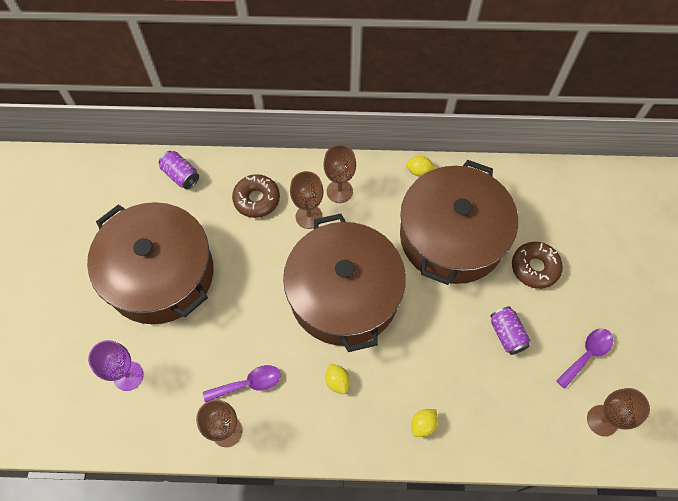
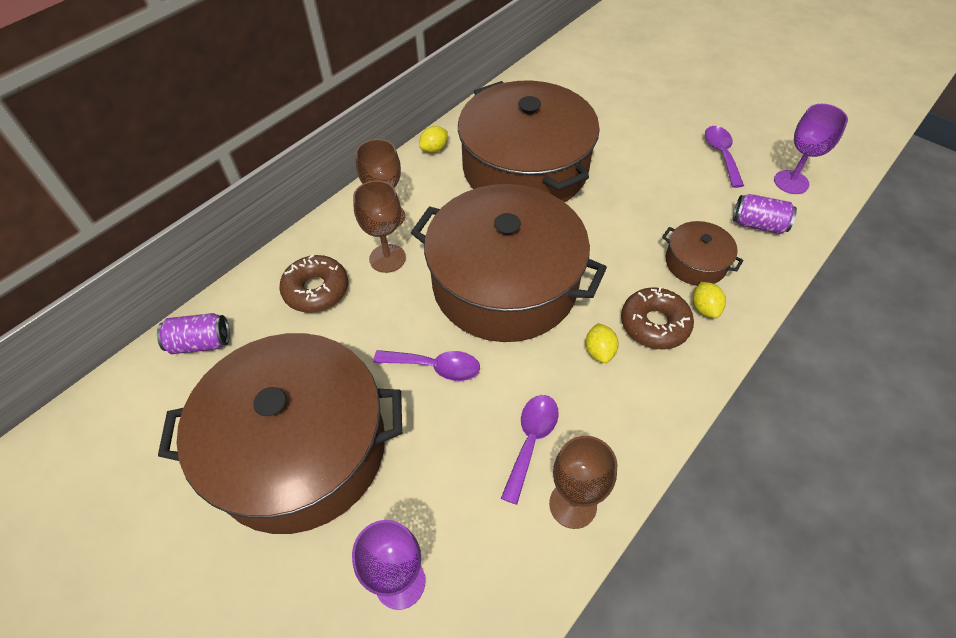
camera: 50 degrees left, 10 degrees down
(256, 300) = (435, 367): none -> purple spoon
(337, 381) = (599, 351): yellow lemon -> yellow lemon turned 75 degrees clockwise
(459, 397) = (695, 263): none -> brown pot
(507, 334) = (659, 191): purple can -> purple can (758, 224)
(534, 268) = (610, 136): brown donut -> brown donut (654, 324)
(602, 420) = (791, 182): brown goblet -> purple goblet

